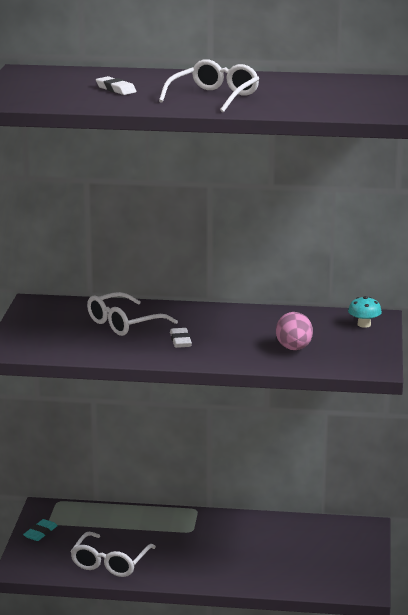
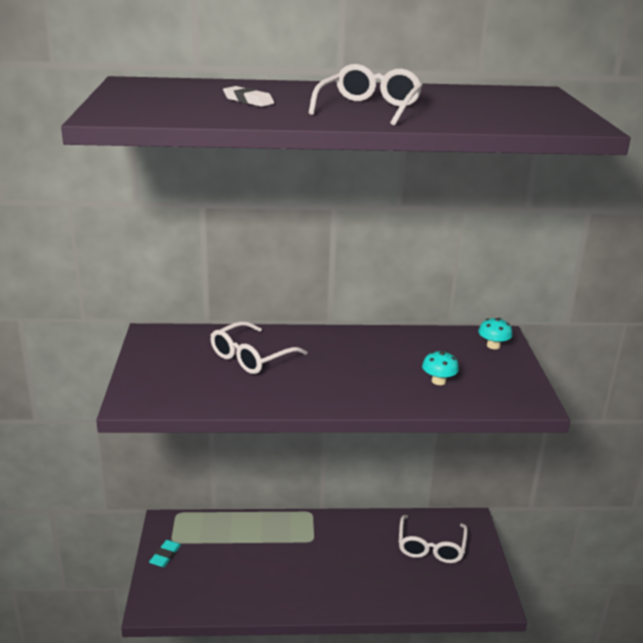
camera: 10 degrees left, 5 degrees up
(110, 563) = (241, 590): white glasses -> white glasses (431, 547)
(180, 341) = (317, 377): white eraser -> none
(294, 349) = (438, 381): pink egg -> turquoise mushroom

